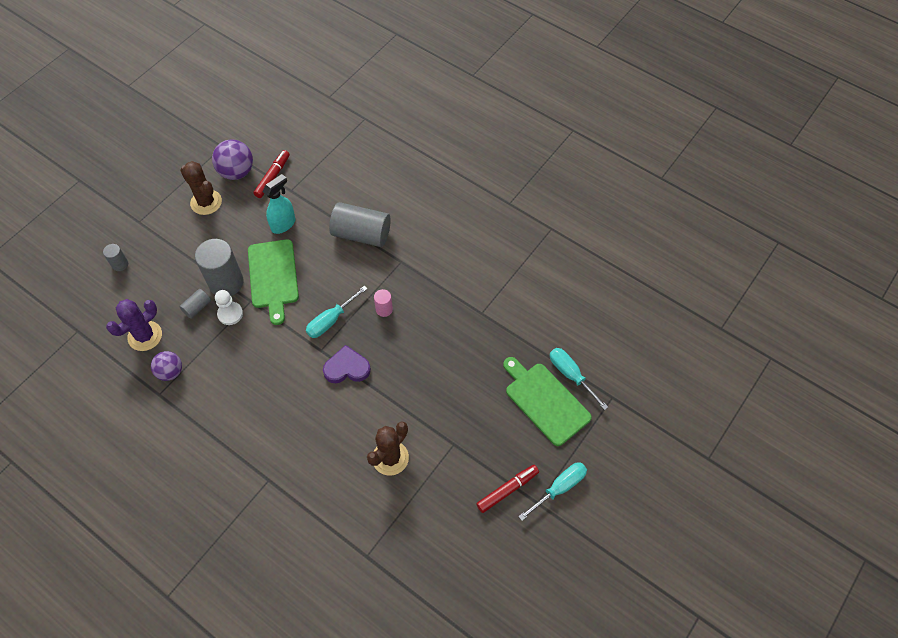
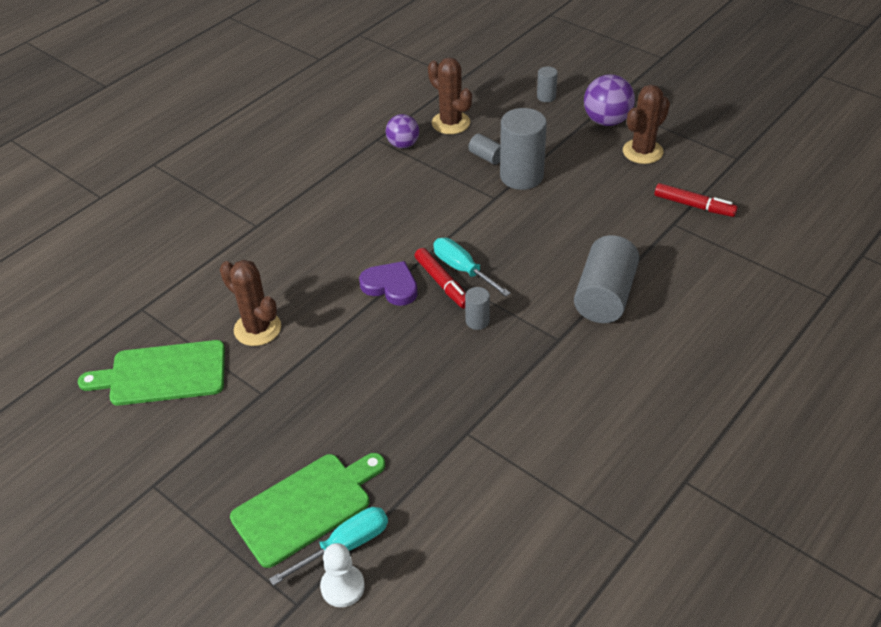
camera: 95 degrees right, 15 degrees down
(145, 336) = (450, 123): purple cactus -> brown cactus
(230, 314) = (476, 183): white pawn -> white pawn (342, 587)
(237, 172) = (696, 173): purple ball -> purple ball (606, 121)
(273, 277) = (530, 215): green cutting board -> green cutting board (162, 374)
(283, 224) = (614, 219): turquoise spray bottle -> none
(347, 368) = (391, 286): purple heart -> purple heart turned 60 degrees counterclockwise
(384, 309) = (477, 321): pink cylinder -> grey cylinder
(507, 490) = (181, 450): red marker -> red marker (442, 283)
(559, 488) = (166, 513): turquoise screwdriver -> none

